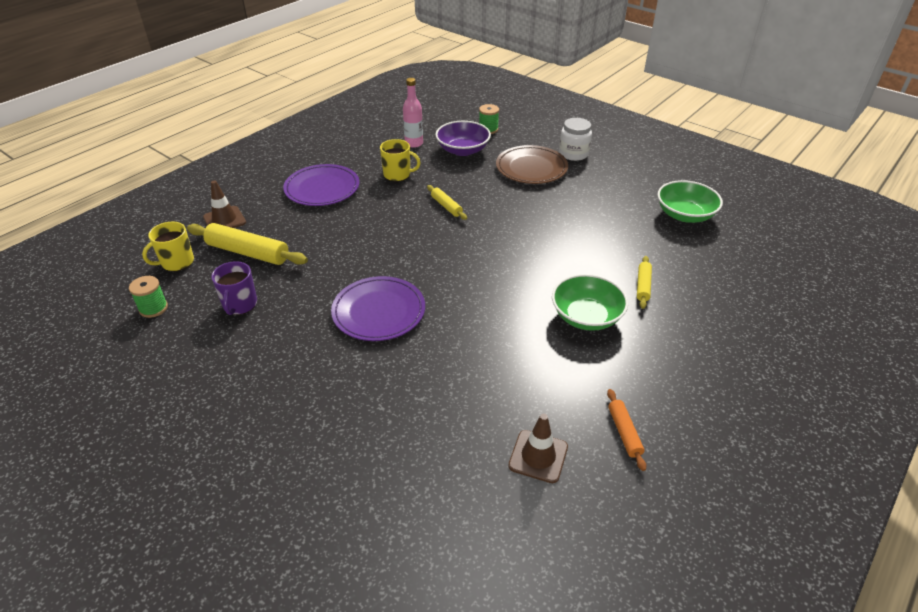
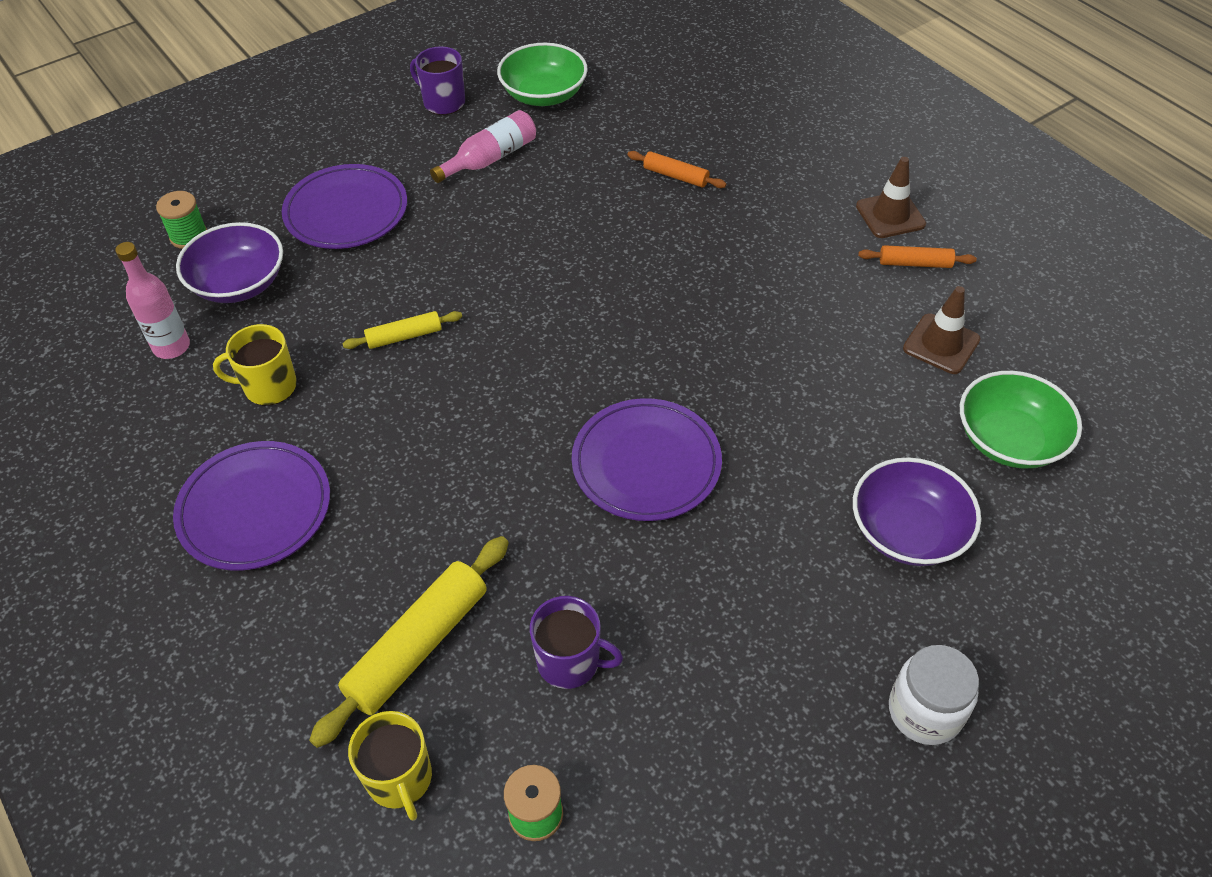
camera: 75 degrees left, 10 degrees up
(224, 220) = (285, 689): brown traffic cone -> brown traffic cone (890, 215)
(347, 447) = (907, 531): none -> purple bowl
(397, 174) = (269, 386): yellow mug -> yellow mug turned 120 degrees counterclockwise
(531, 168) = (346, 212): brown plate -> purple plate
(573, 154) = (332, 155): white jar -> white jar (924, 711)
(586, 317) = (719, 243): green bowl -> green bowl (1009, 439)
(607, 206) = (490, 159): none -> pink bottle
(643, 286) = (675, 176): yellow rolling pin -> orange rolling pin
(646, 179) = (443, 102): none -> purple mug

